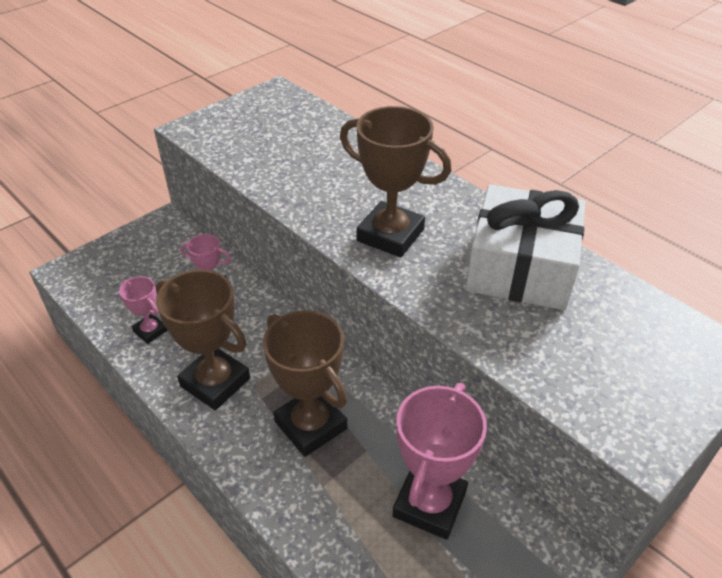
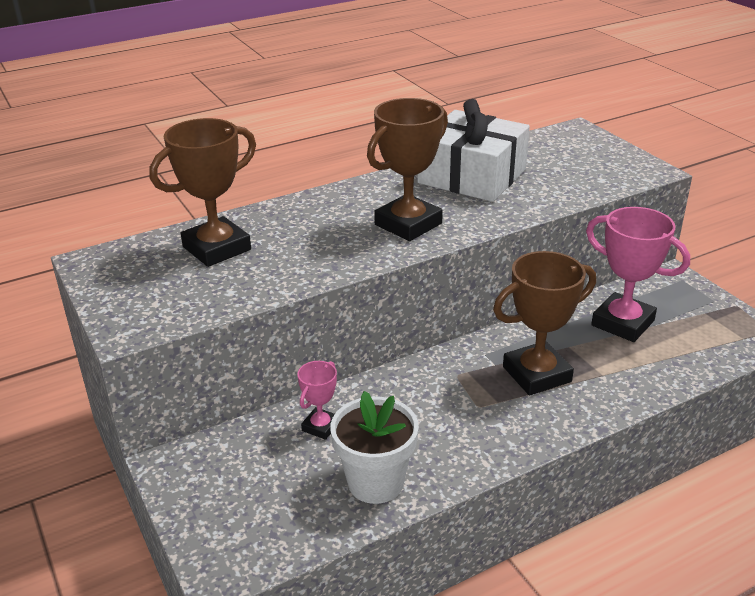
camera: 75 degrees left, 10 degrees down
(150, 331) = (375, 482): pink trophy -> white flower pot
(215, 382) = (469, 433): brown trophy -> brown trophy (217, 248)

